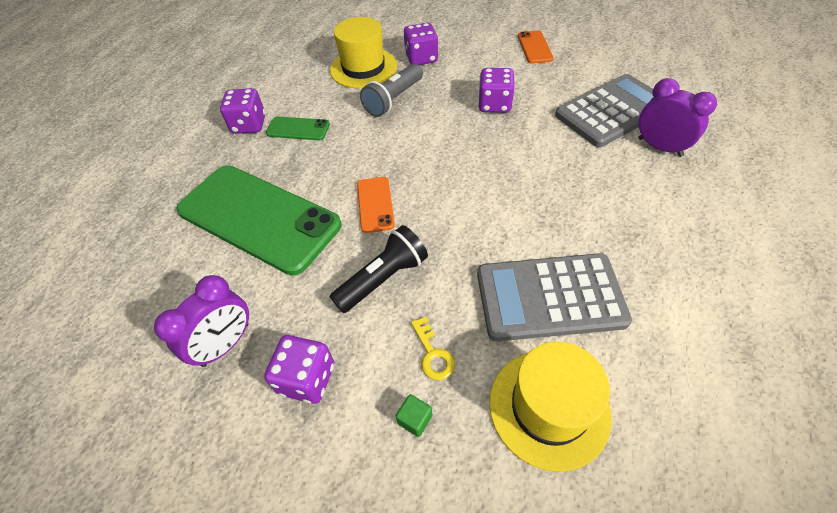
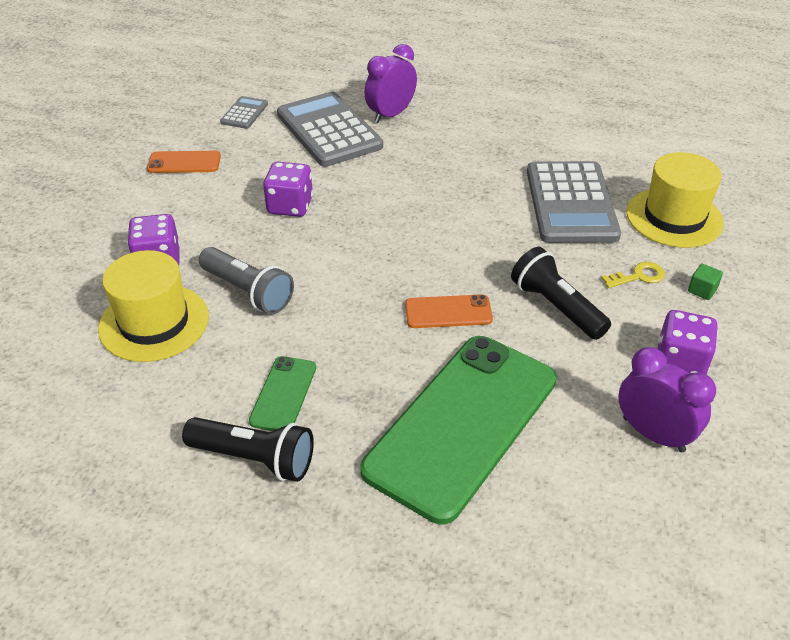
camera: 90 degrees left, 10 degrees down
(249, 125) = (254, 459): purple dice -> black flashlight
(616, 63) = (244, 113): none -> grey calculator

